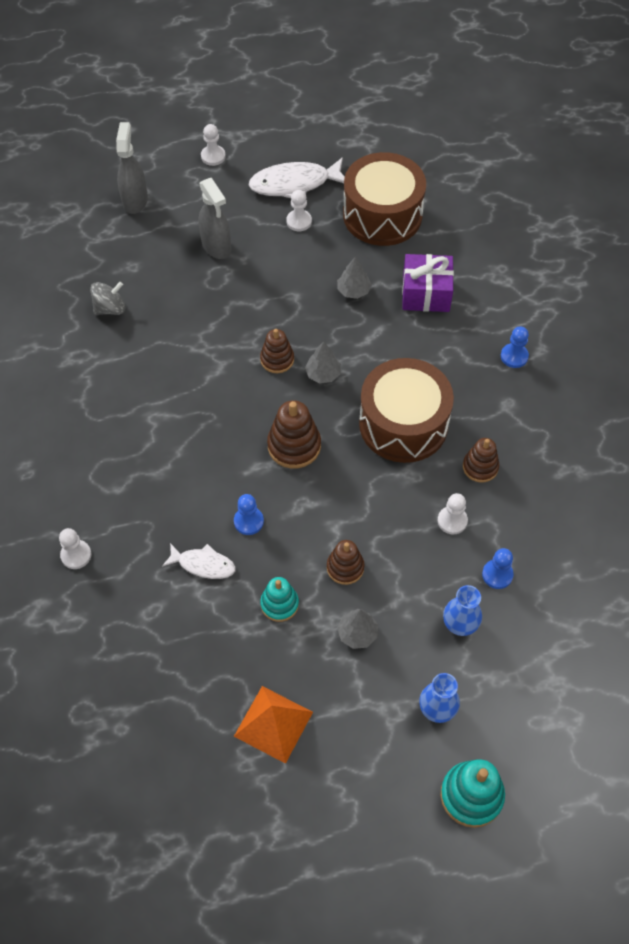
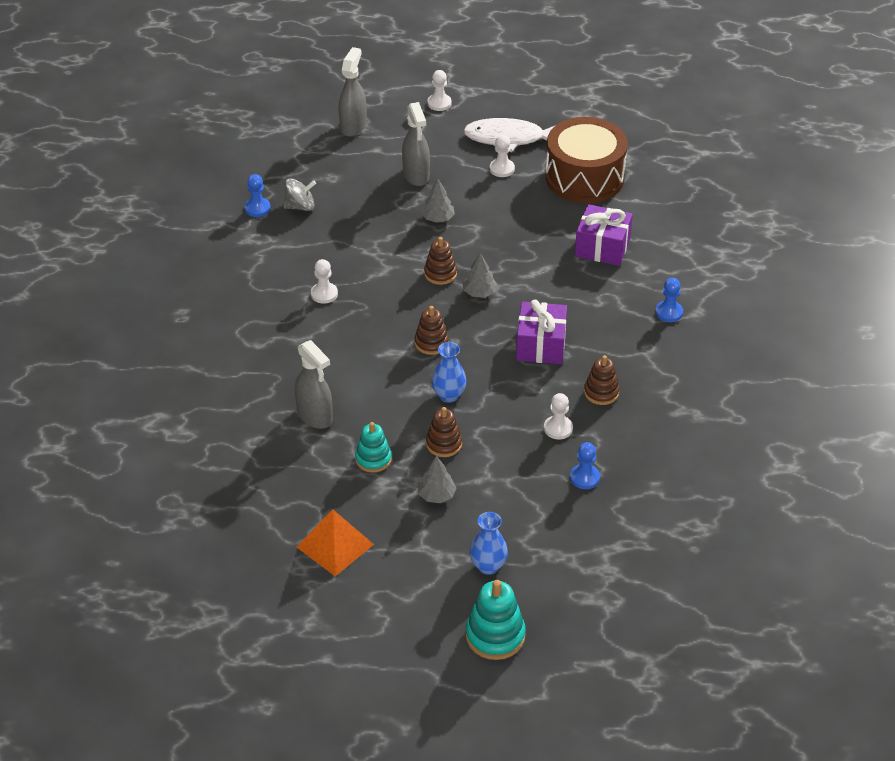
camera: 15 degrees right, 15 degrees down
(76, 555) = (204, 386): white pawn -> white pawn (324, 294)
(203, 564) = (315, 416): white fish -> grey spray bottle
(248, 521) = (368, 392): blue pawn -> blue pawn (257, 208)
(294, 446) = (431, 343): brown stacking toy -> brown stacking toy, size x0.66
(353, 291) = (533, 233): grey tree -> grey tree (438, 218)
(403, 424) = (541, 345): brown drum -> purple gift
(460, 624) = (534, 508): blue vase -> blue vase (448, 395)

